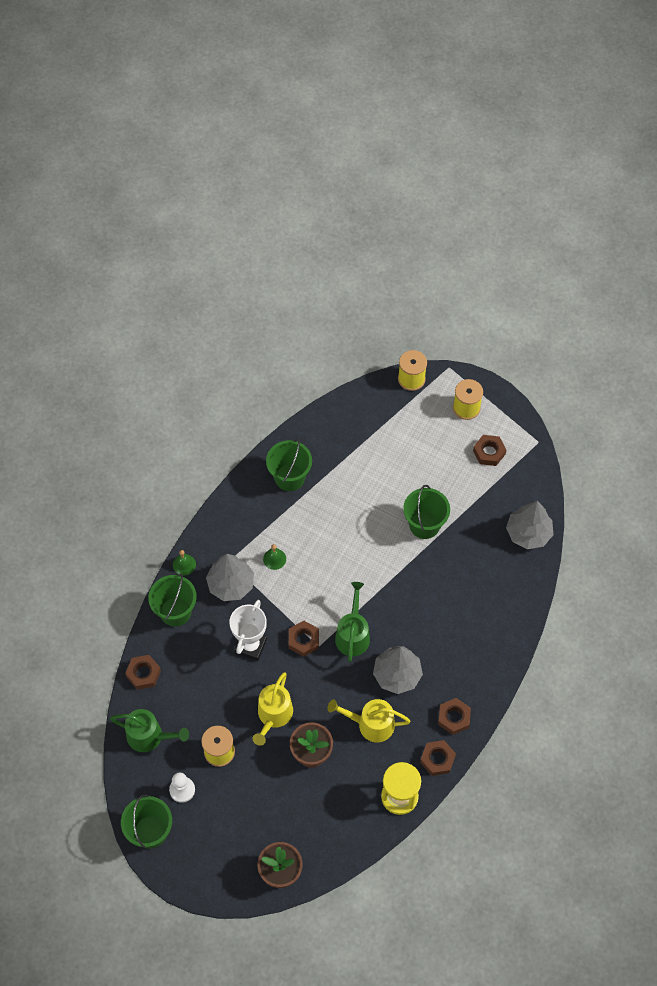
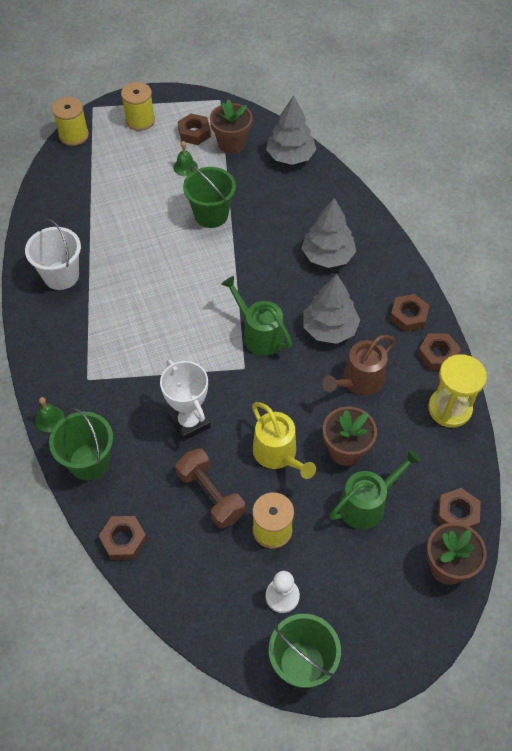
camera: 50 degrees left, 5 degrees down
(149, 736) = (196, 585): green watering can -> green watering can (367, 504)
(212, 698) = (211, 495): none -> brown dumbbell
(231, 584) = (111, 394): grey tree -> grey tree (327, 256)
(274, 559) = (124, 342): green bell -> green bell (185, 167)
(289, 477) = (61, 275): green bucket -> white bucket
(303, 640) = (227, 375): brown nut -> brown nut (457, 514)
(371, 724) = (359, 381): yellow watering can -> brown watering can
(503, 485) = (232, 143): none -> brown flower pot

